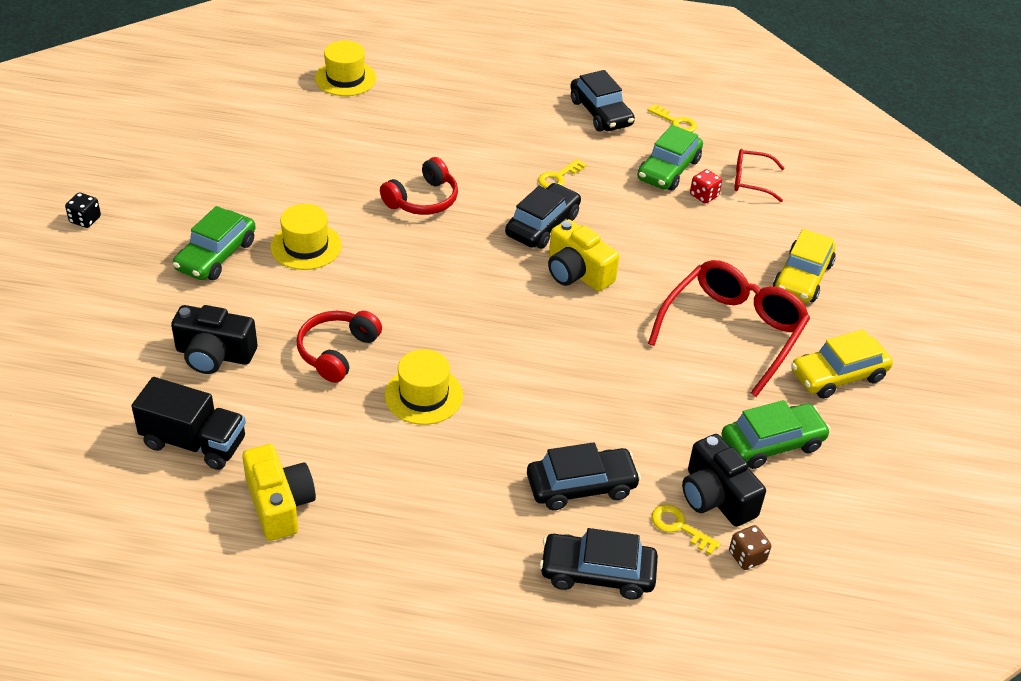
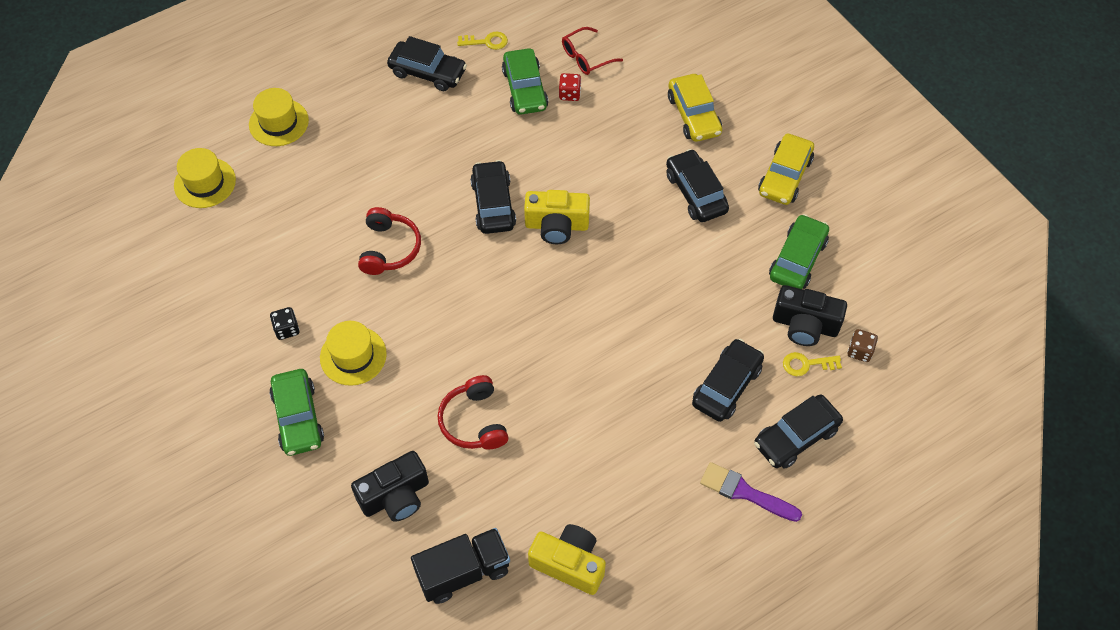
camera: 40 degrees left, 15 degrees up
(85, 220) = (160, 472): black dice -> black dice (287, 329)
(423, 395) = (566, 405): yellow hat -> yellow hat (278, 122)
(494, 576) = (745, 492): none -> purple brush
(558, 177) = (460, 153): yellow key -> none
(733, 331) = (695, 193): red glasses -> black car

